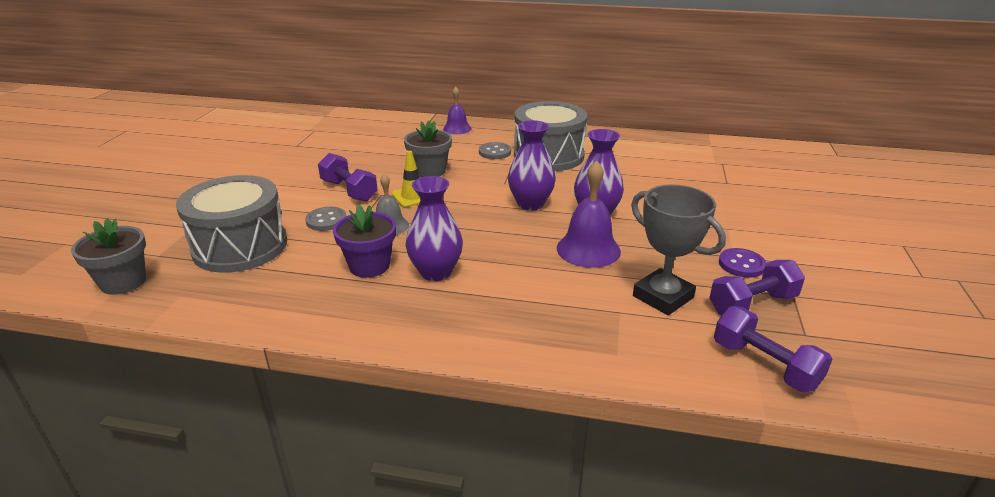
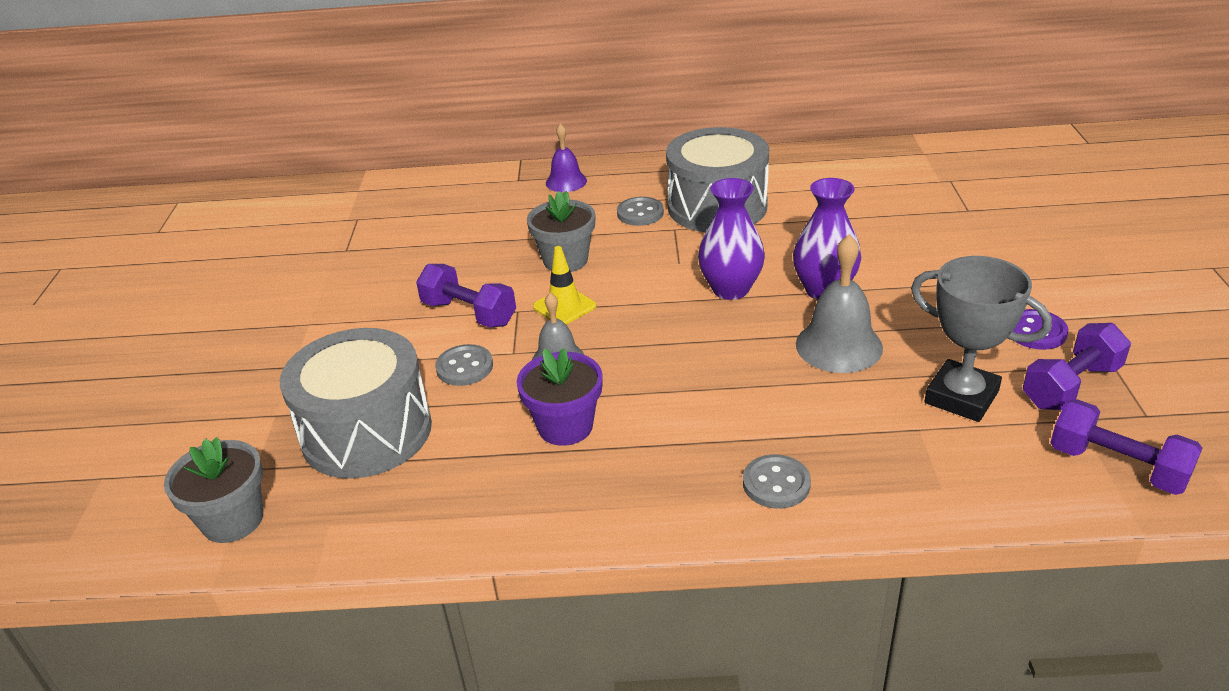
camera: 10 degrees left, 5 degrees up
(436, 272) = (659, 418): purple vase -> none
(494, 328) = (776, 484): none -> grey button
(588, 249) = (839, 346): purple bell -> grey bell

